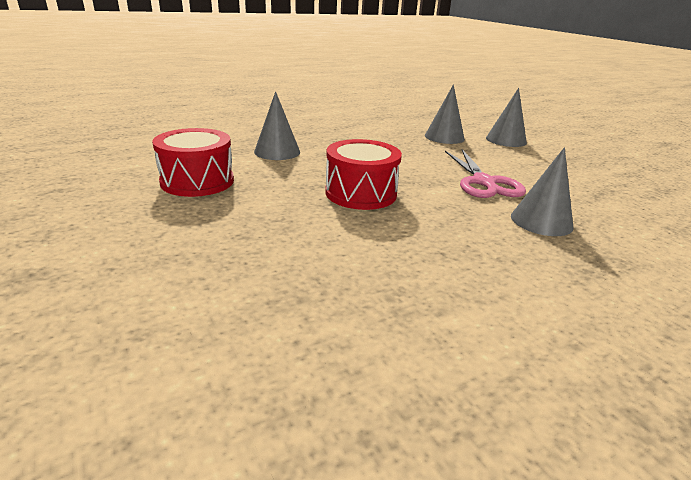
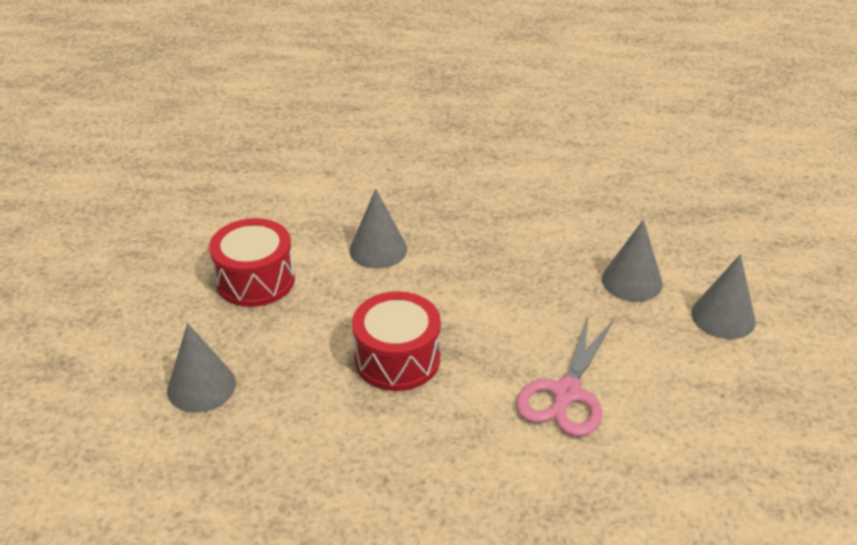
camera: 35 degrees right, 10 degrees up
(541, 221) = (549, 484): grey cone -> grey cone (201, 386)

